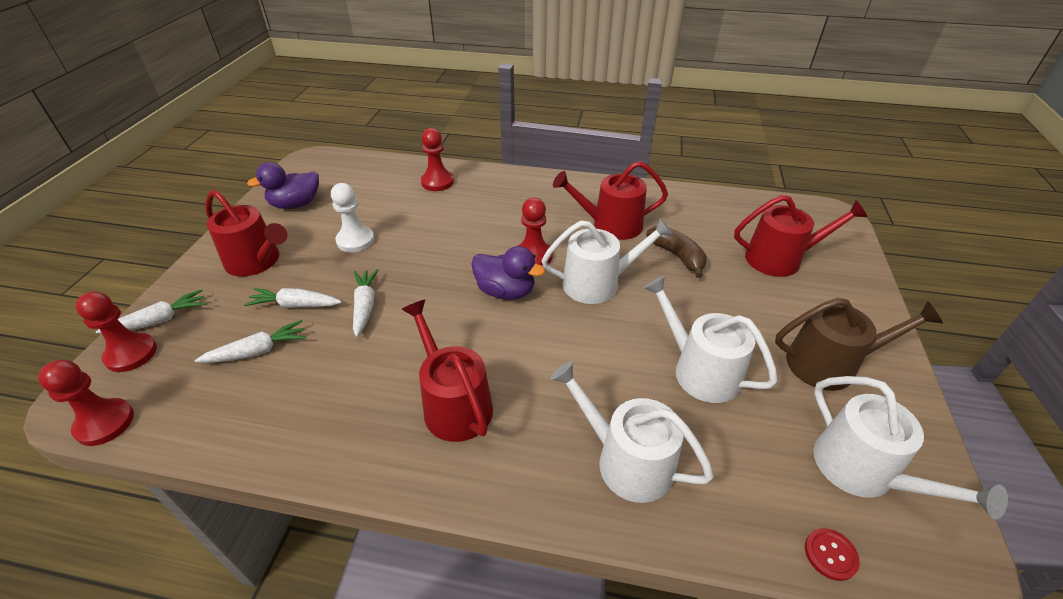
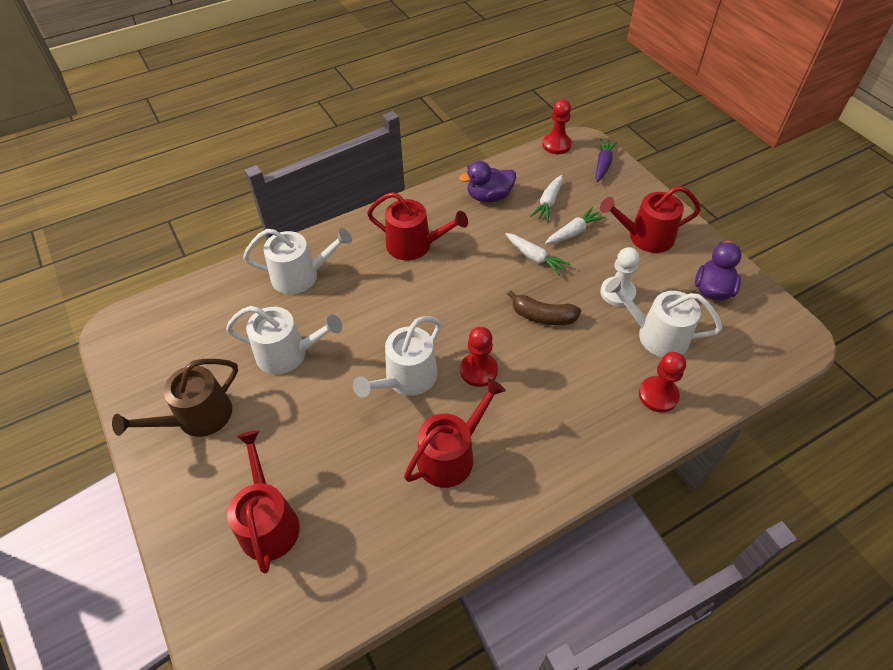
camera: 140 degrees right, 10 degrees up
(131, 354) = (603, 164): red pawn -> purple carrot
(159, 320) = (624, 181): white carrot -> none
(506, 291) = (463, 326): purple duck -> purple duck (489, 196)
(677, 256) = (365, 456): brown banana -> brown banana (543, 316)
(780, 259) = (268, 522): red watering can -> red watering can turned 120 degrees clockwise
(830, 555) = (179, 296): red button -> none
(862, 471) = (165, 349): white watering can -> white watering can (656, 335)

